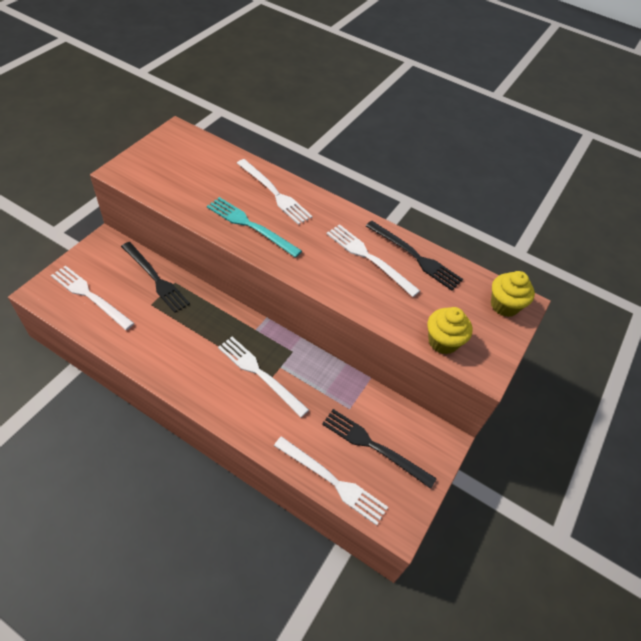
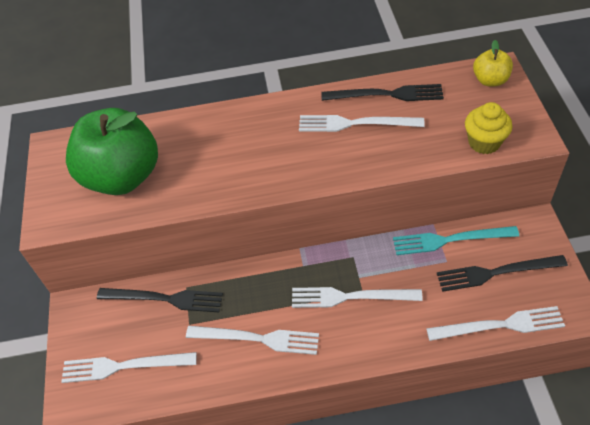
camera: 30 degrees left, 0 degrees up
(190, 178) = (122, 177): none -> green apple
(250, 226) = (230, 175): turquoise fork -> turquoise fork (450, 240)
(274, 193) = (214, 132): white fork -> white fork (257, 339)
(504, 305) = (490, 80): yellow cupcake -> yellow apple

